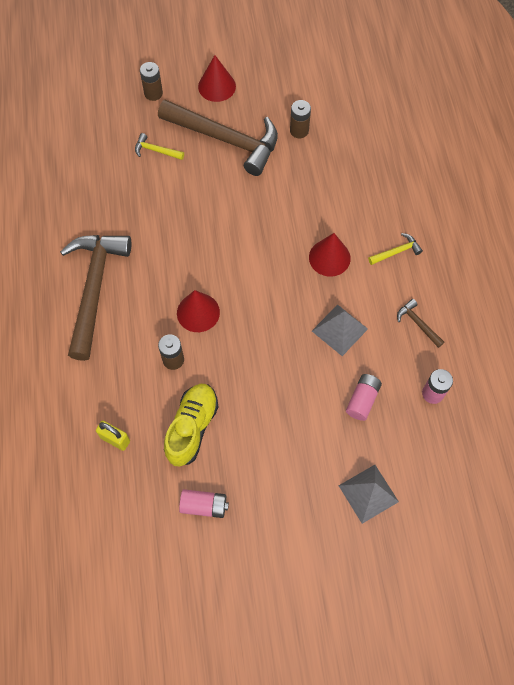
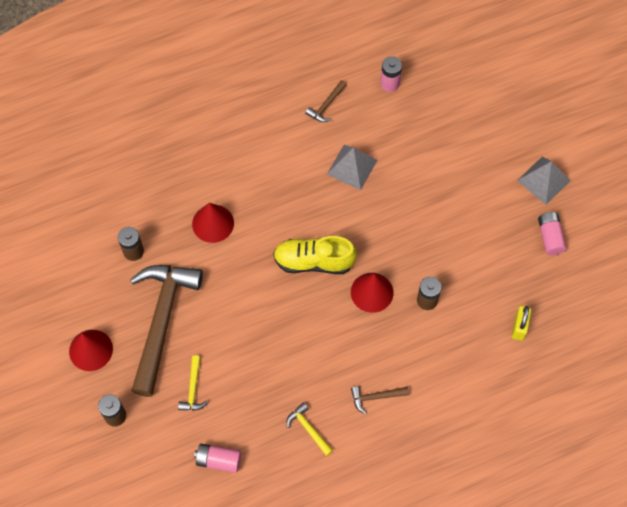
camera: 105 degrees left, 0 degrees up
(94, 289) = (376, 397): brown hammer -> brown hammer, size x0.40
(192, 428) = (486, 265): yellow shoe -> yellow shoe (314, 261)
(329, 257) = (279, 191): red cone -> red cone (213, 223)
(362, 400) = (414, 135): pink battery -> pink battery (218, 460)
(368, 493) = (494, 116): grey pyramid -> grey pyramid (544, 180)
(396, 252) = (256, 135): yellow hammer -> yellow hammer (308, 429)

